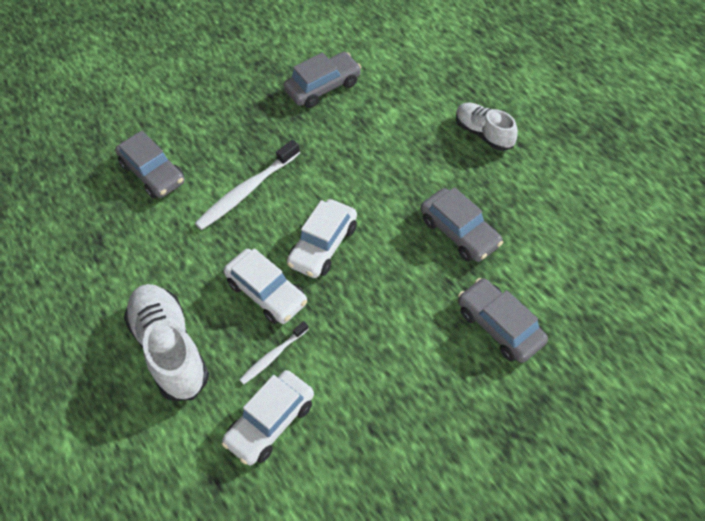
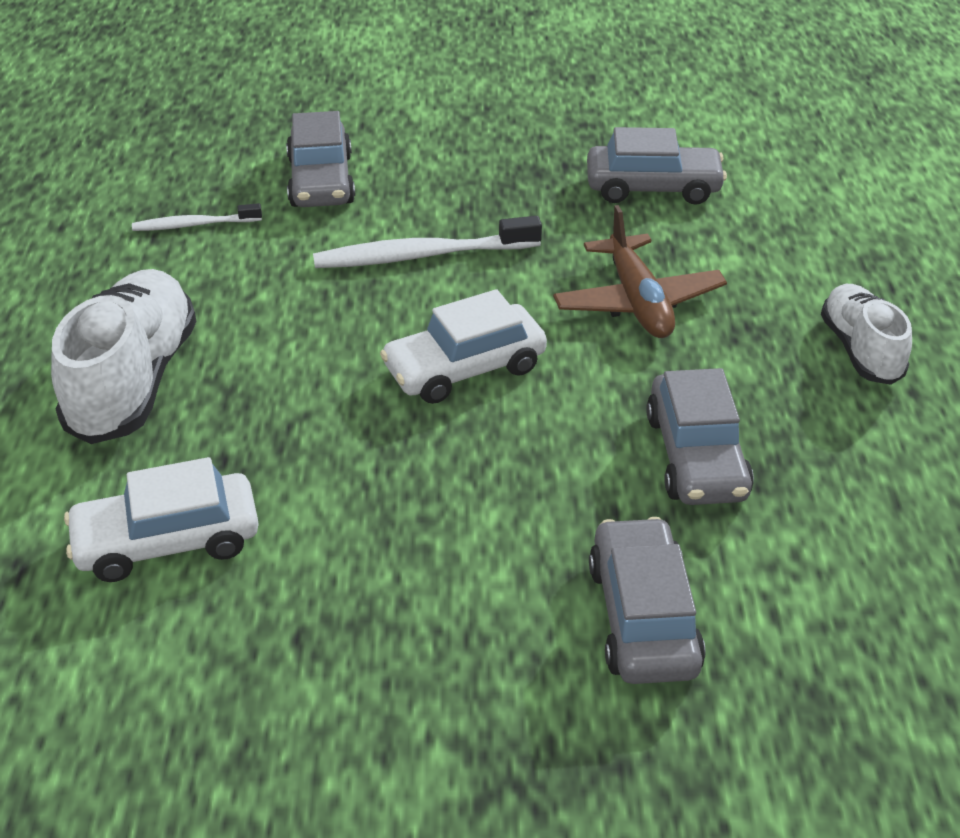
camera: 30 degrees right, 15 degrees down
(267, 293) = (327, 383): white car -> none
(273, 356) = (256, 462): white toothbrush -> white toothbrush (194, 225)
(370, 161) = (637, 302): none -> brown plane

